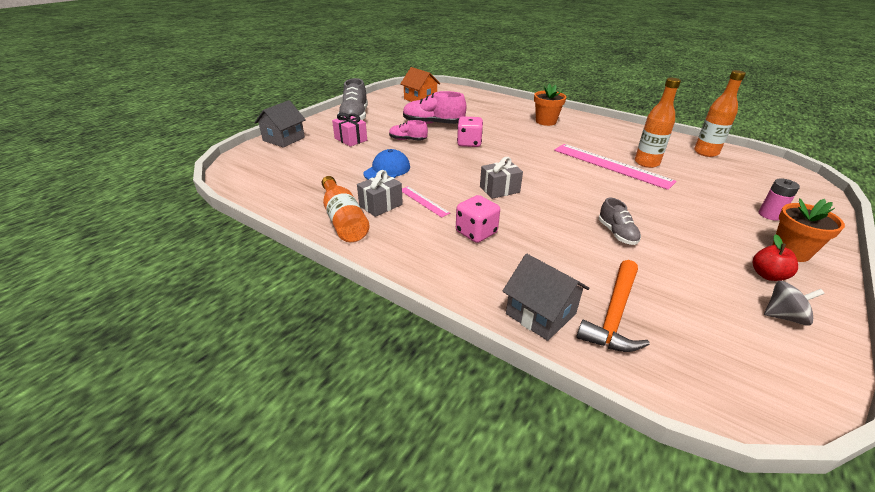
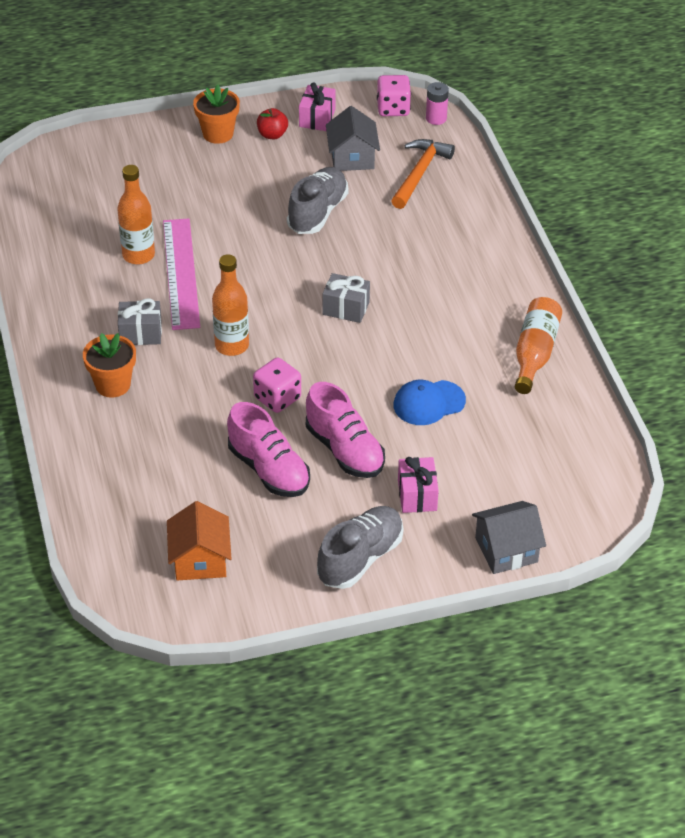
camera: 140 degrees left, 10 degrees up
(381, 205) = (484, 353): grey gift -> grey gift (140, 333)
(408, 140) = (344, 450): pink shoe -> pink shoe, size x1.71
(423, 201) = (438, 335): pink ruler -> none
(476, 232) = (431, 276): pink dice -> pink dice (393, 109)
(540, 313) = (466, 198): grey house -> grey house (352, 157)
(614, 314) = (420, 173): orange hammer -> orange hammer turned 45 degrees counterclockwise
(617, 233) = (317, 213): grey shoe -> grey shoe, size x1.71
(706, 152) = (46, 231): orange bottle -> orange bottle (232, 345)
(769, 215) = (161, 156): pink battery -> pink battery (436, 118)
(783, 316) = (317, 118): grey spinning top -> pink gift

